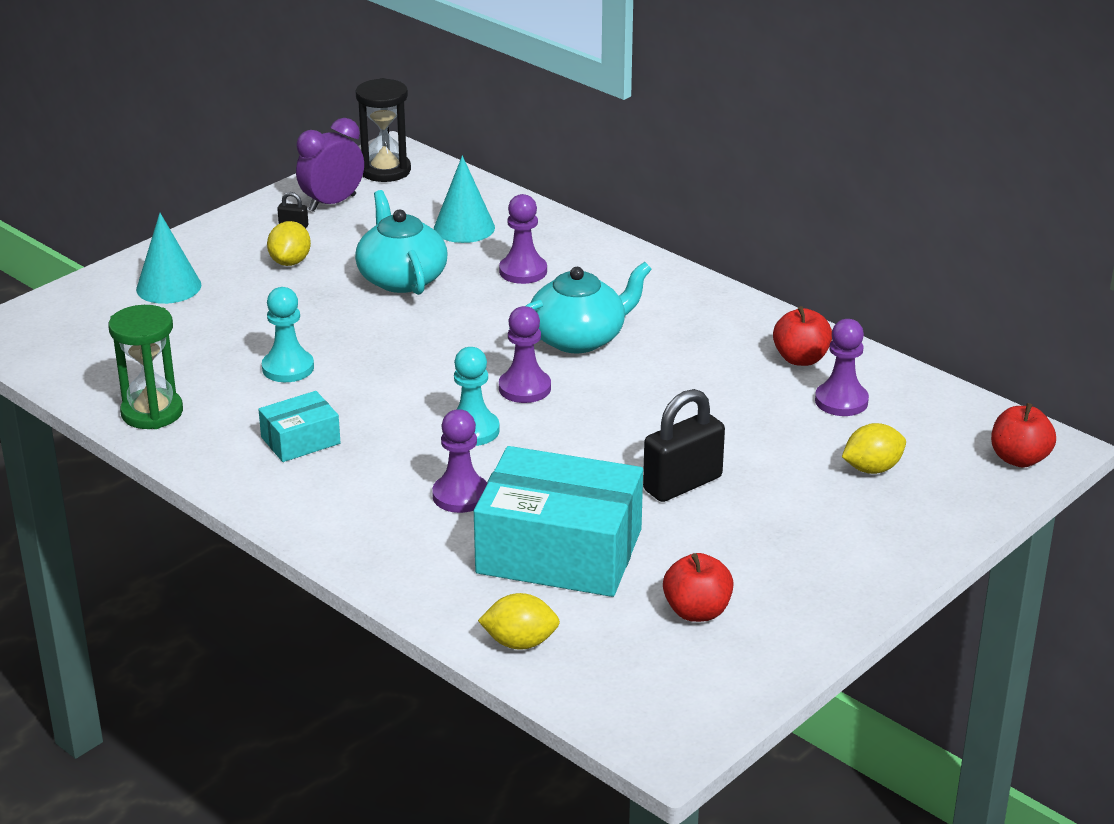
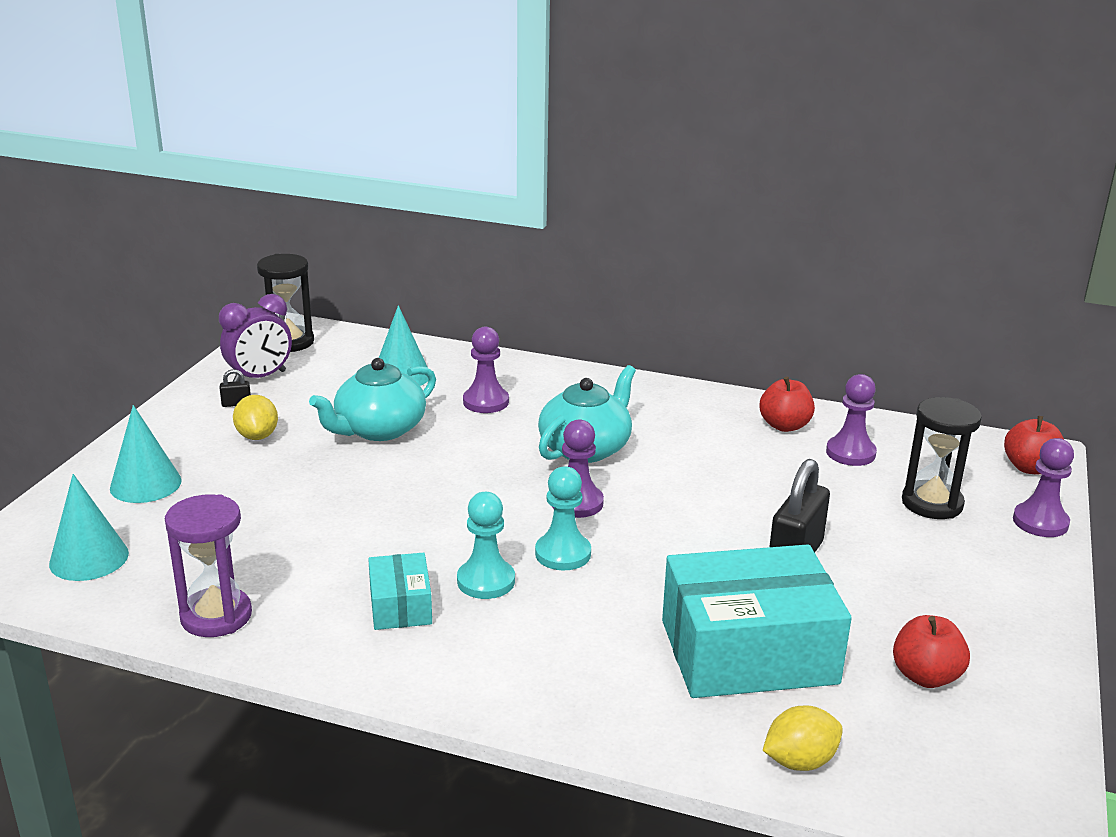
camera: 25 degrees left, 5 degrees down
(86, 341) = (89, 558): none -> turquoise cone
(152, 412) = (216, 616): green hourglass -> purple hourglass
(288, 368) = (331, 536): turquoise pawn -> turquoise pawn (486, 581)
(300, 440) = (400, 606): turquoise box -> turquoise box turned 45 degrees counterclockwise
(332, 203) = (260, 377): purple clock -> purple clock turned 150 degrees counterclockwise
(401, 278) = (378, 429): turquoise teapot -> turquoise teapot turned 90 degrees counterclockwise
(460, 495) = (607, 621): purple pawn -> purple pawn (1040, 522)
(872, 469) = (932, 503): yellow lemon -> black hourglass

